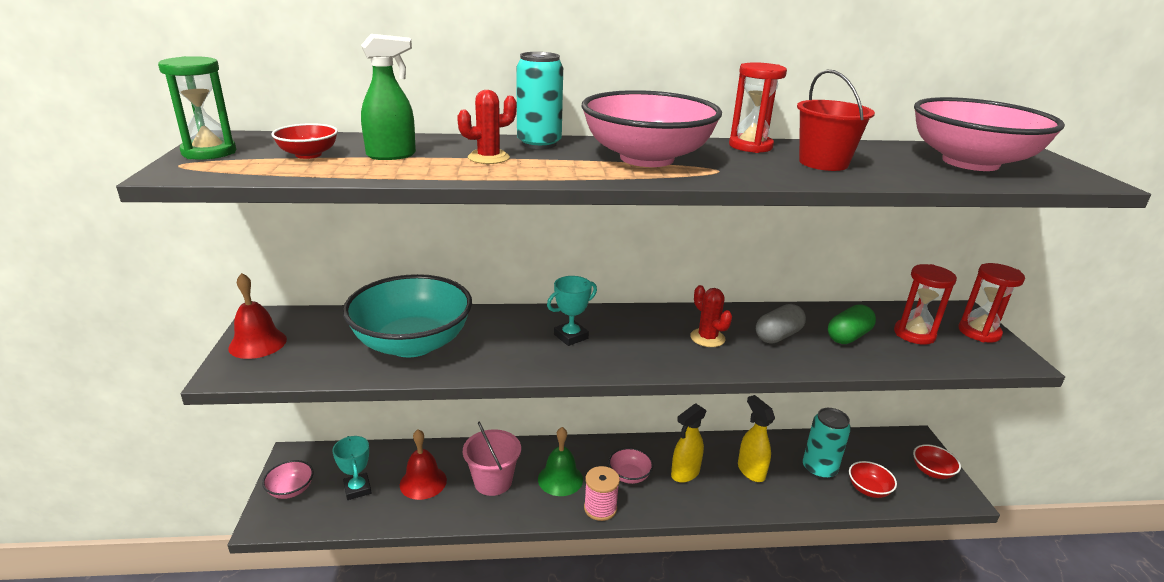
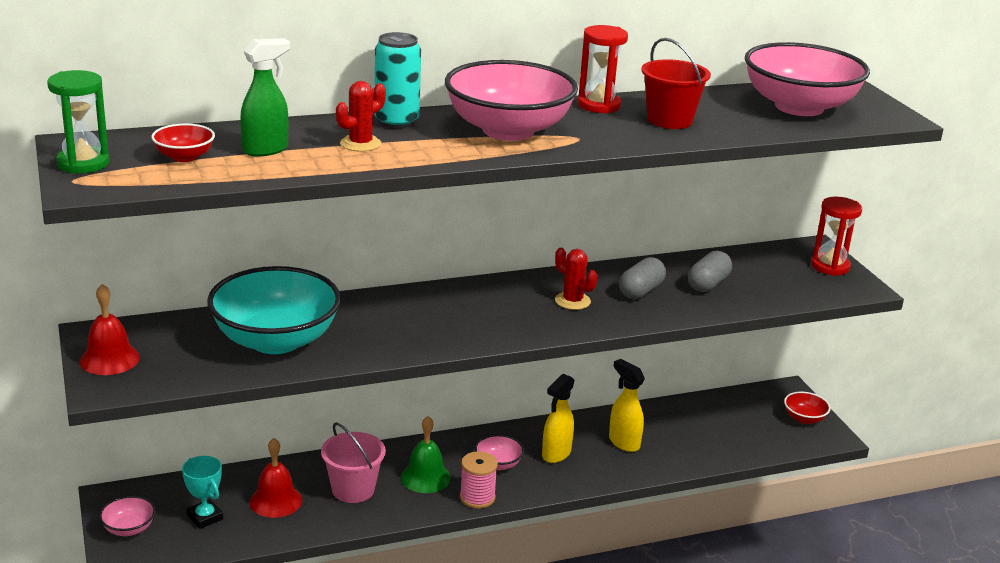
camera: 15 degrees left, 0 degrees up
(571, 336) = (436, 315): turquoise trophy -> none
(819, 469) = (692, 431): turquoise can -> none
(848, 336) = (708, 284): green capsule -> grey capsule
(868, 489) = (743, 443): red bowl -> none
(914, 334) = (770, 275): red hourglass -> none

